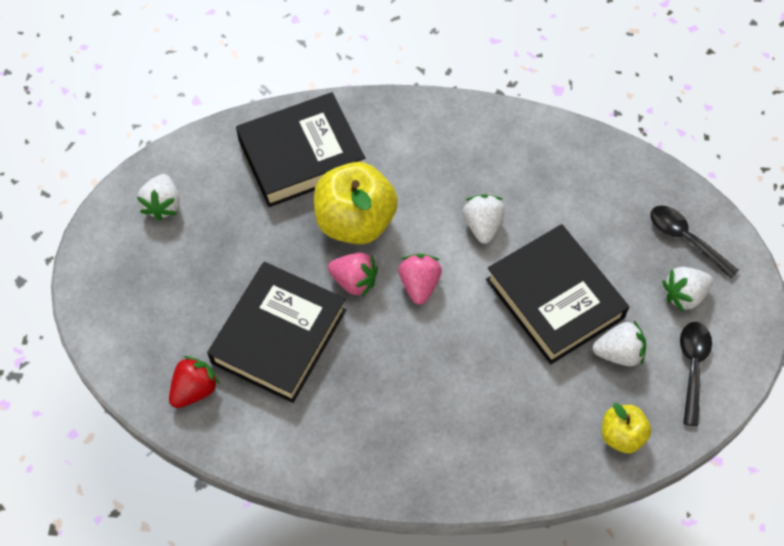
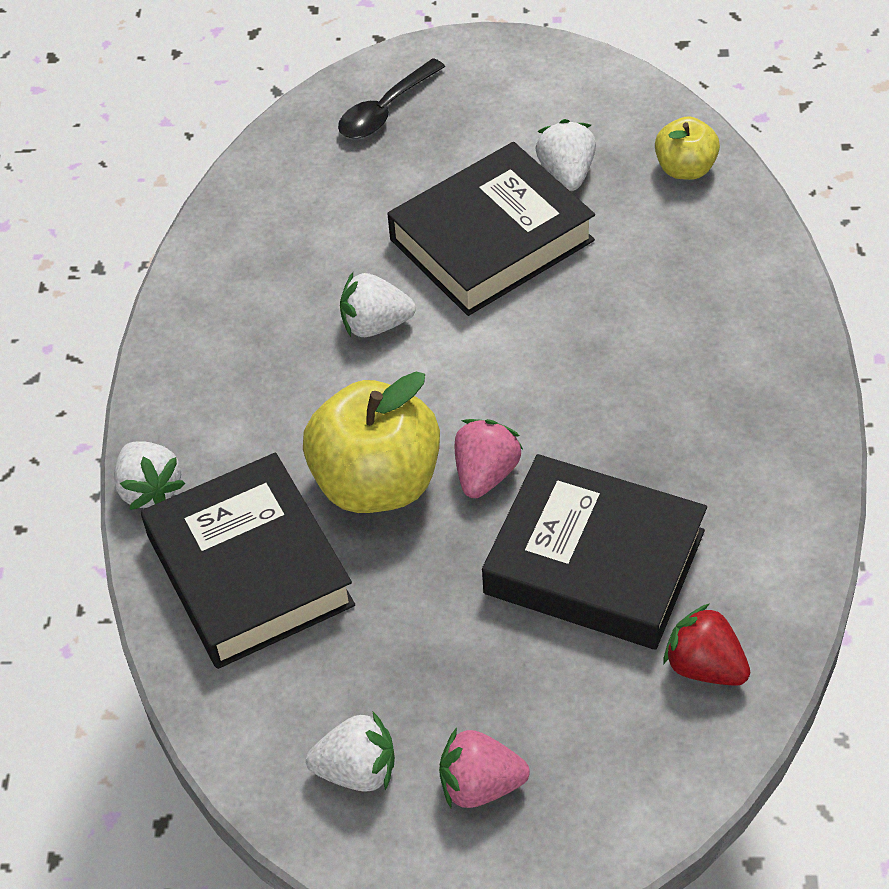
camera: 90 degrees left, 10 degrees down
(419, 284) = (484, 393): pink strawberry -> pink strawberry (480, 785)
(684, 295) = (472, 112): white strawberry -> white strawberry (150, 489)
(692, 367) = (577, 104): black spoon -> none

